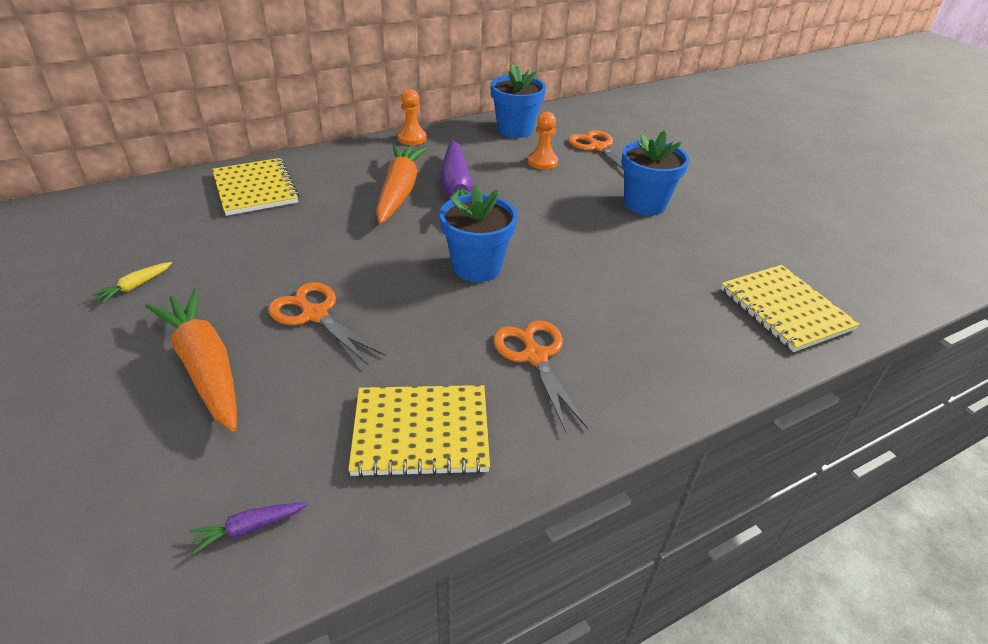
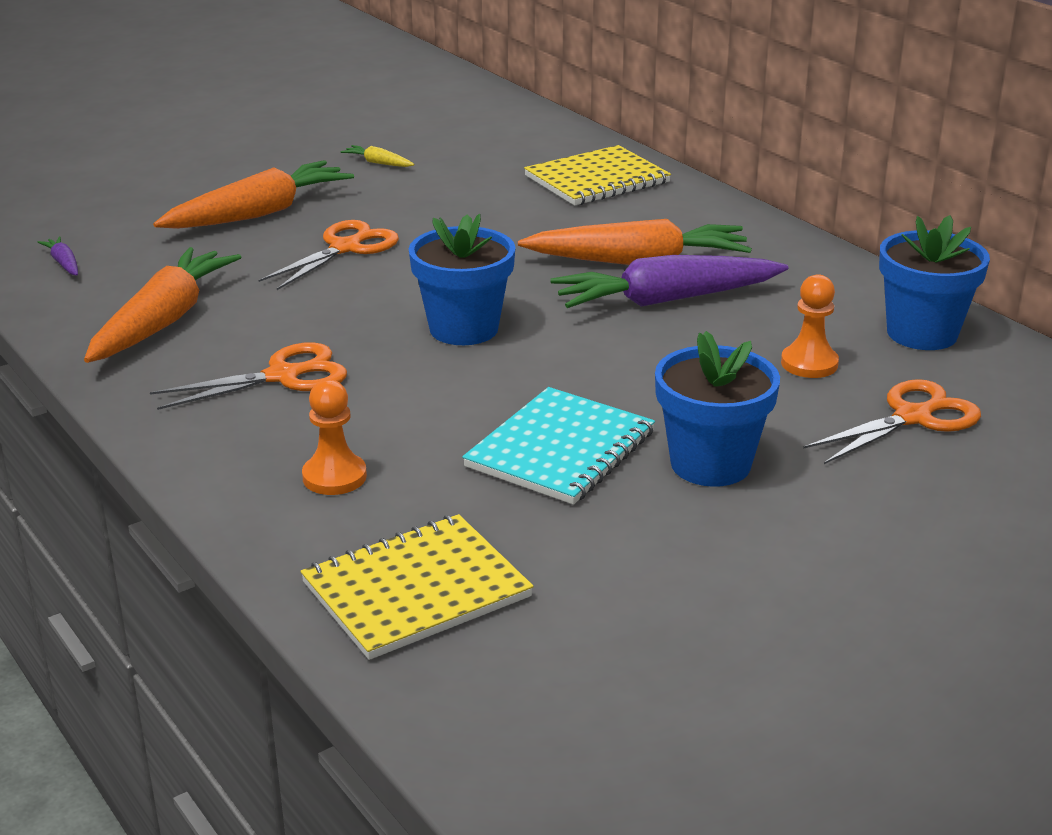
camera: 85 degrees right, 10 degrees down
(412, 138) = (814, 253): orange pawn -> orange pawn (334, 477)
(421, 432) = (163, 321): yellow notebook -> orange carrot
(633, 246) = (560, 449): none -> turquoise notebook

